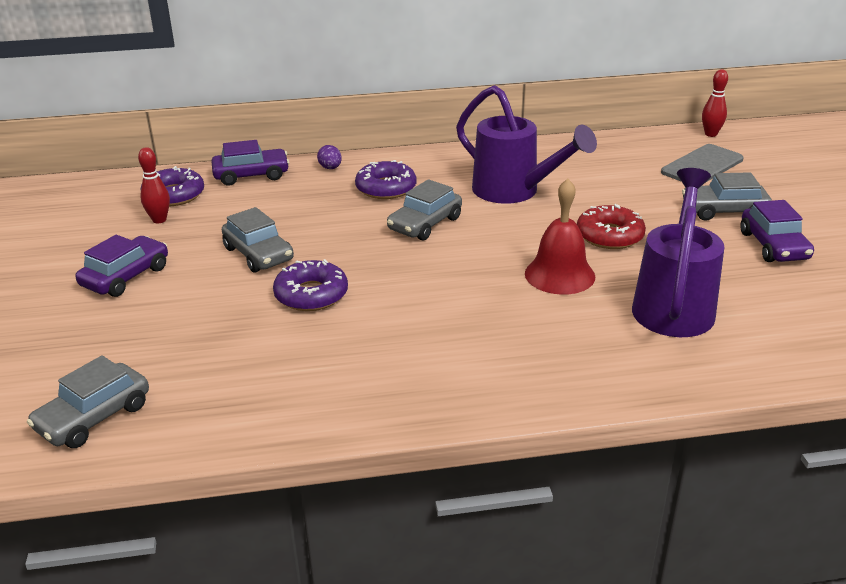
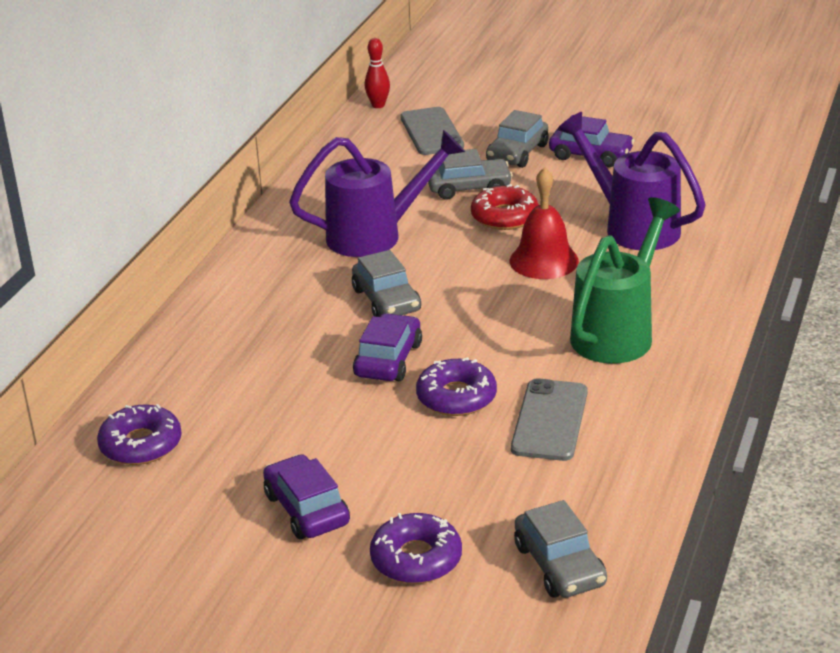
camera: 60 degrees left, 0 degrees up
(159, 220) = (194, 465): red bowling pin -> none
(251, 175) = (152, 379): purple car -> purple car (388, 360)
(258, 254) = (346, 412): grey car -> grey car (468, 188)
(307, 350) = (549, 420): none -> grey phone
(330, 168) = (198, 324): purple egg -> none
(386, 188) = (286, 302): purple donut -> purple donut (416, 558)
(480, 348) = (618, 332): none -> green watering can

